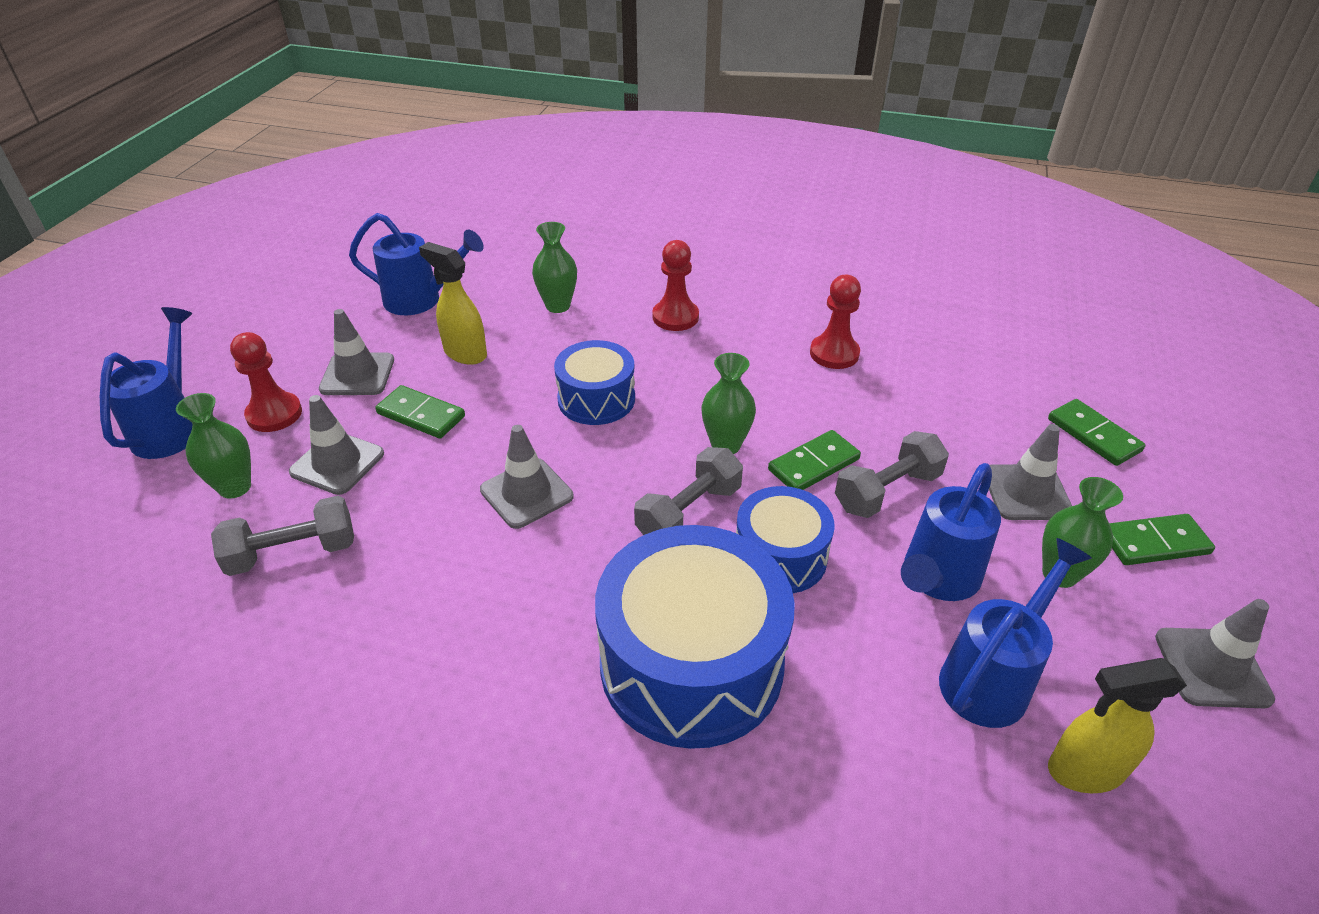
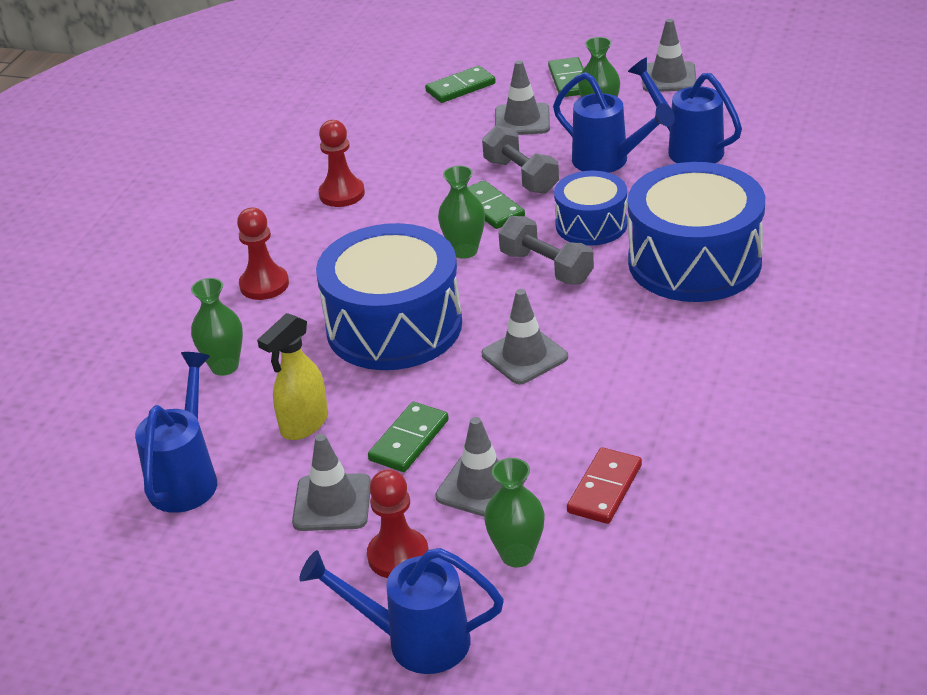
camera: 85 degrees left, 5 degrees down
(293, 553) = (605, 489): grey dumbbell -> red domino
(596, 399) = (394, 326): blue drum -> blue drum, size x1.77
(1084, 770) = (746, 126): yellow spray bottle -> none

